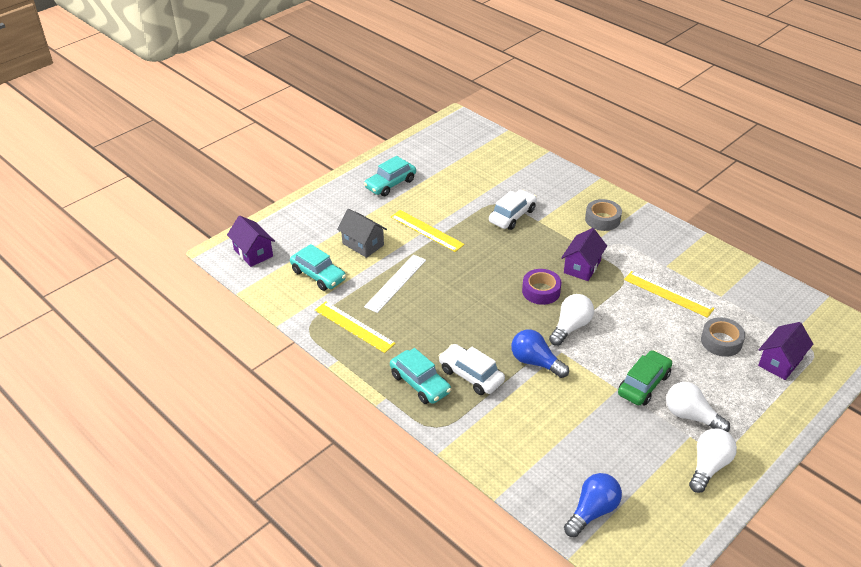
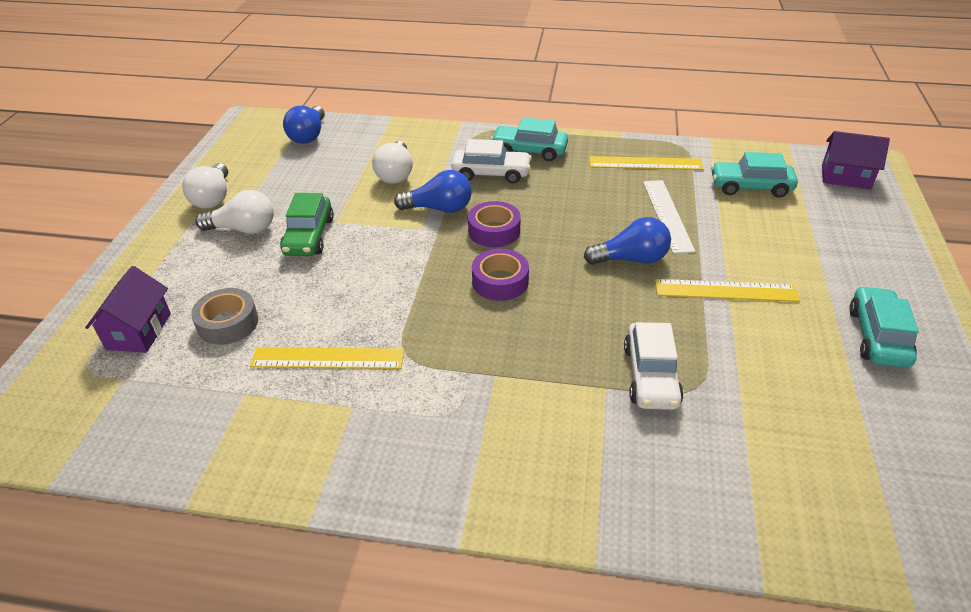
camera: 145 degrees right, 0 degrees up
(363, 244) = (765, 237): grey house -> none
(452, 268) = (631, 259): none -> blue light bulb
(514, 325) = (494, 231): none -> purple tape
(570, 327) = (429, 257): white light bulb -> white light bulb (395, 174)
(582, 267) = (476, 341): purple house -> none
(602, 219) = (510, 448): grey tape -> none

